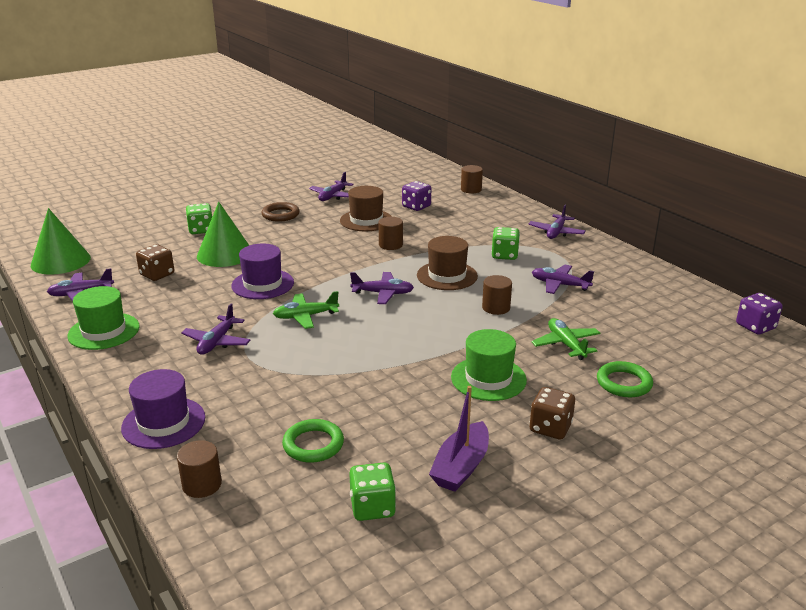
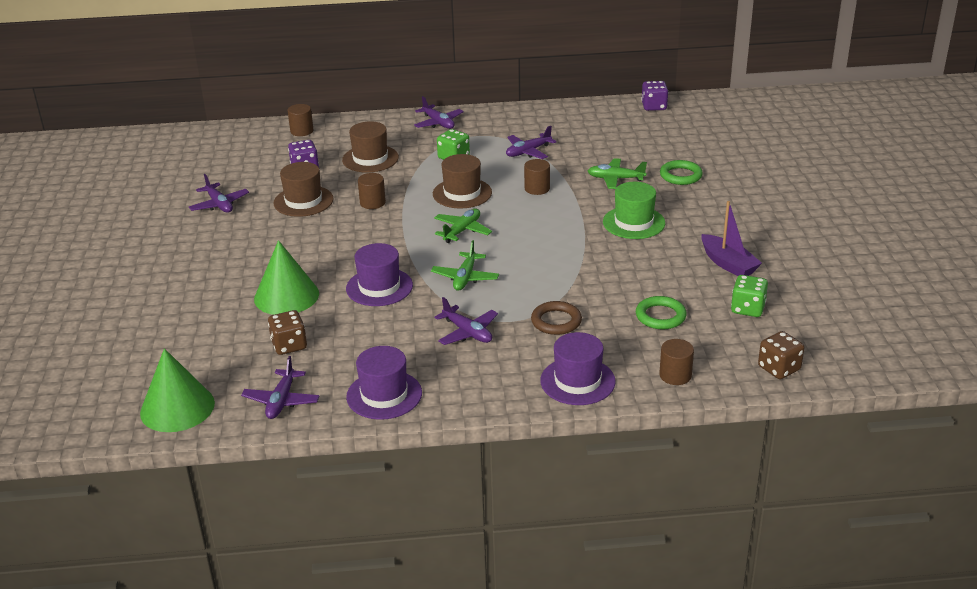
camera: 60 degrees left, 5 degrees up
(104, 331) = (384, 395): green hat -> purple hat
(201, 230) = (206, 300): green dice -> none
(280, 215) = (228, 244): brown ring -> brown ring (556, 321)
(383, 293) = (462, 231): purple plane -> green plane
(459, 224) = (370, 159): none -> brown hat
(550, 428) = (710, 219): brown dice -> brown dice (779, 368)

